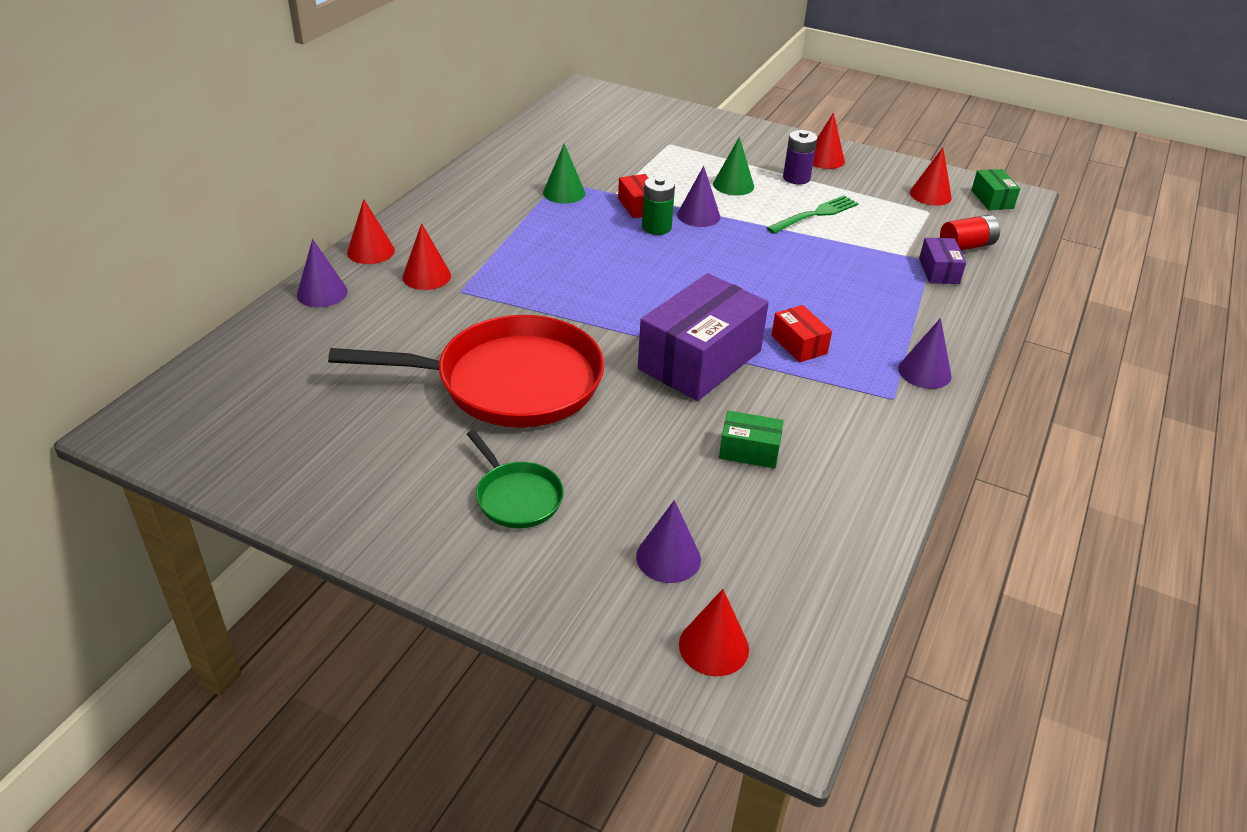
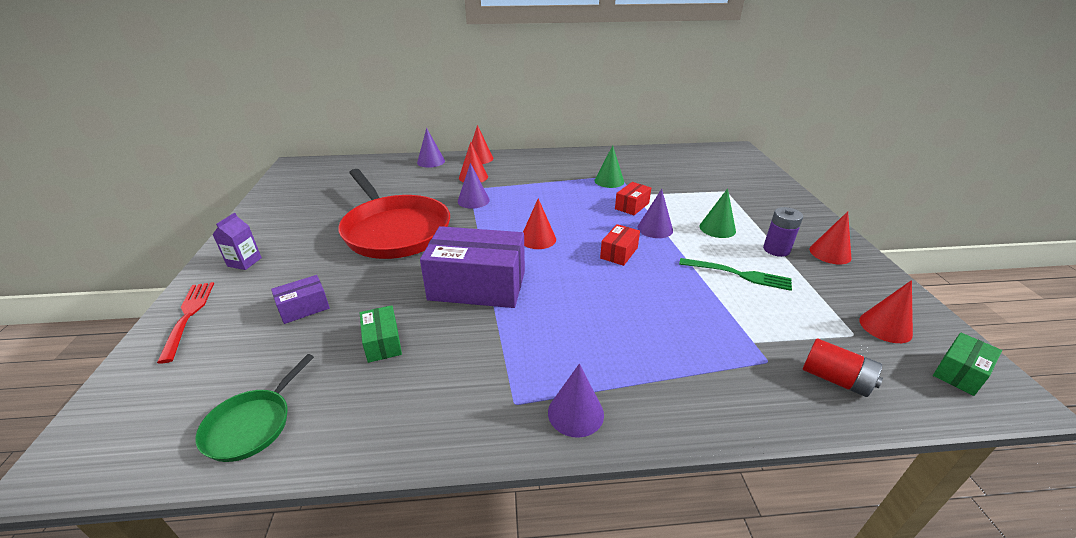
camera: 60 degrees right, 5 degrees down
(457, 533) = (244, 262): none -> purple carton
(517, 497) = (285, 269): green pan -> green pan (251, 425)
(561, 602) = (188, 316): none -> red fork
(656, 227) = (616, 219): green battery -> none
(668, 558) = (242, 345): purple cone -> purple cone (473, 200)
(713, 646) = (146, 397): red cone -> red cone (538, 239)
(799, 344) = (542, 324): red box -> red box (619, 253)
(939, 271) = (759, 372): purple box -> purple box (304, 308)

